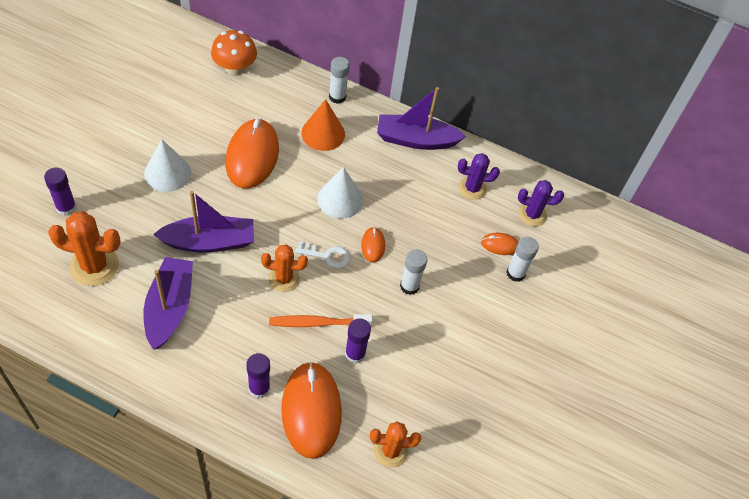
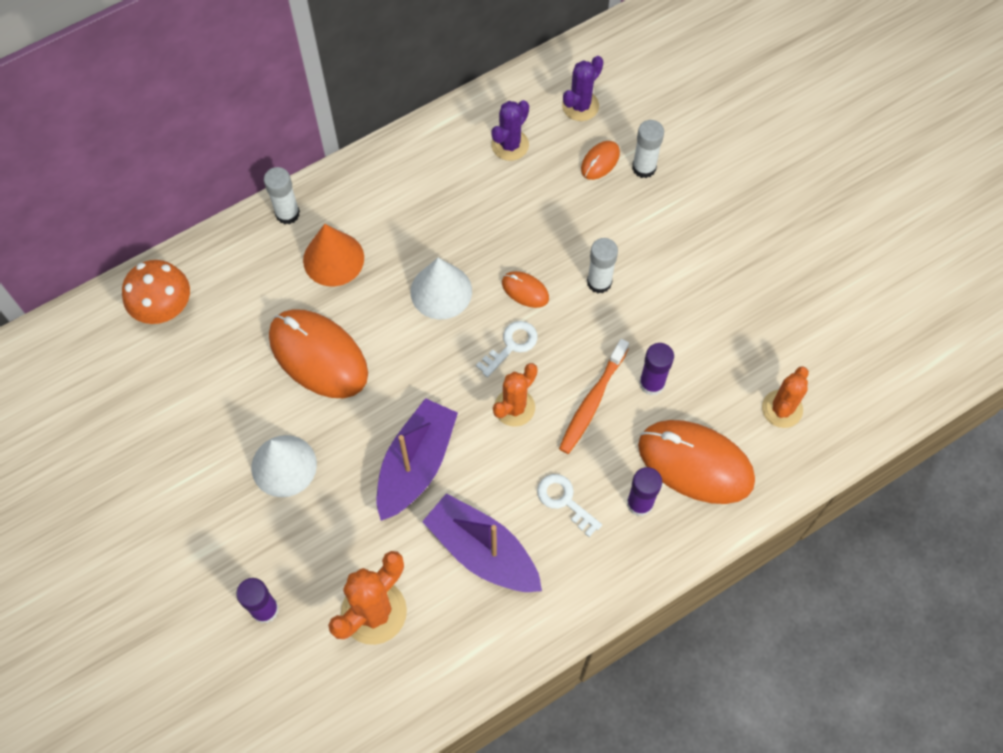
camera: 50 degrees left, 10 degrees up
(234, 339) = (564, 500): none -> white key
(416, 140) = (406, 164): purple boat -> none

